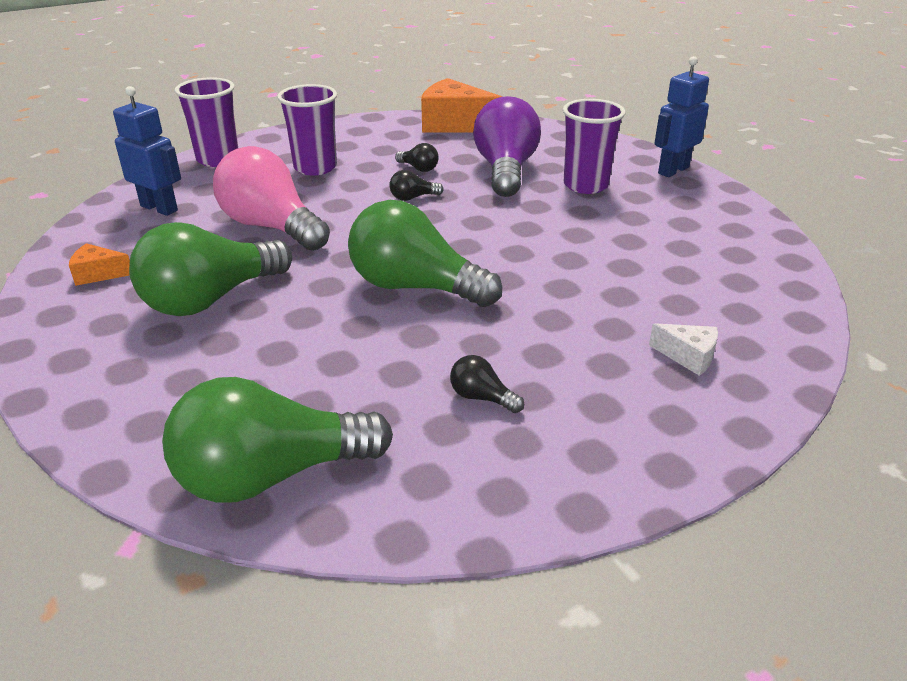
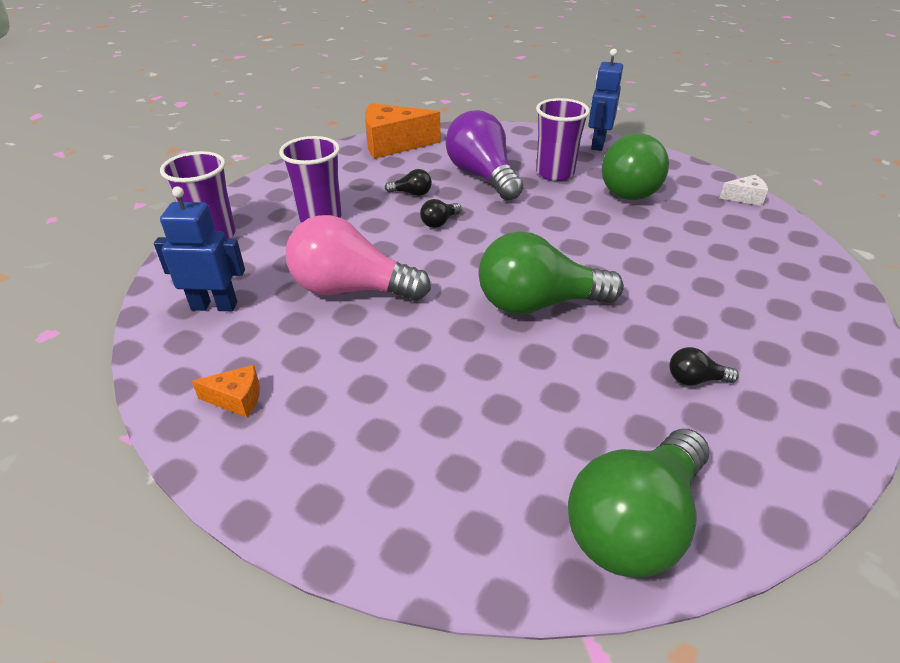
camera: 30 degrees left, 5 degrees up
(98, 274) = (236, 399): orange cheese -> orange cheese turned 150 degrees counterclockwise
(211, 299) = (382, 381): green light bulb -> green light bulb (630, 188)
(688, 356) = (775, 290): white cheese -> white cheese (744, 198)

